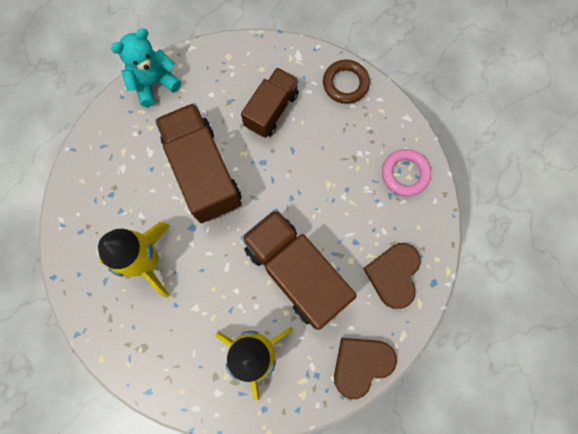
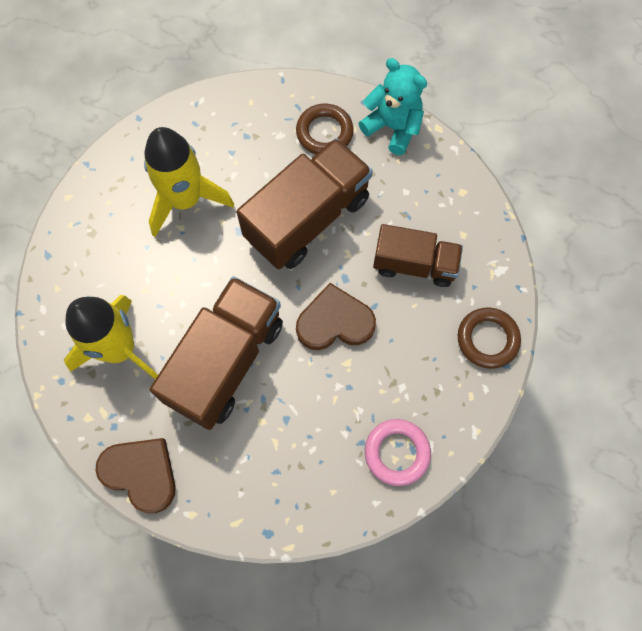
camera: 70 degrees right, 5 degrees down
(135, 134) = (324, 132): none -> brown ring
(393, 275) = (261, 479): brown heart -> brown heart (334, 322)

